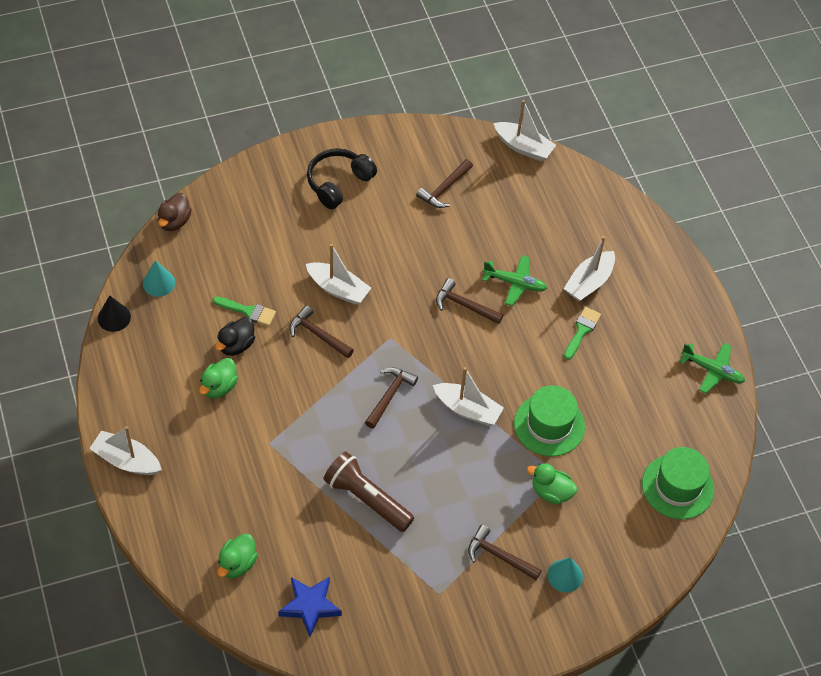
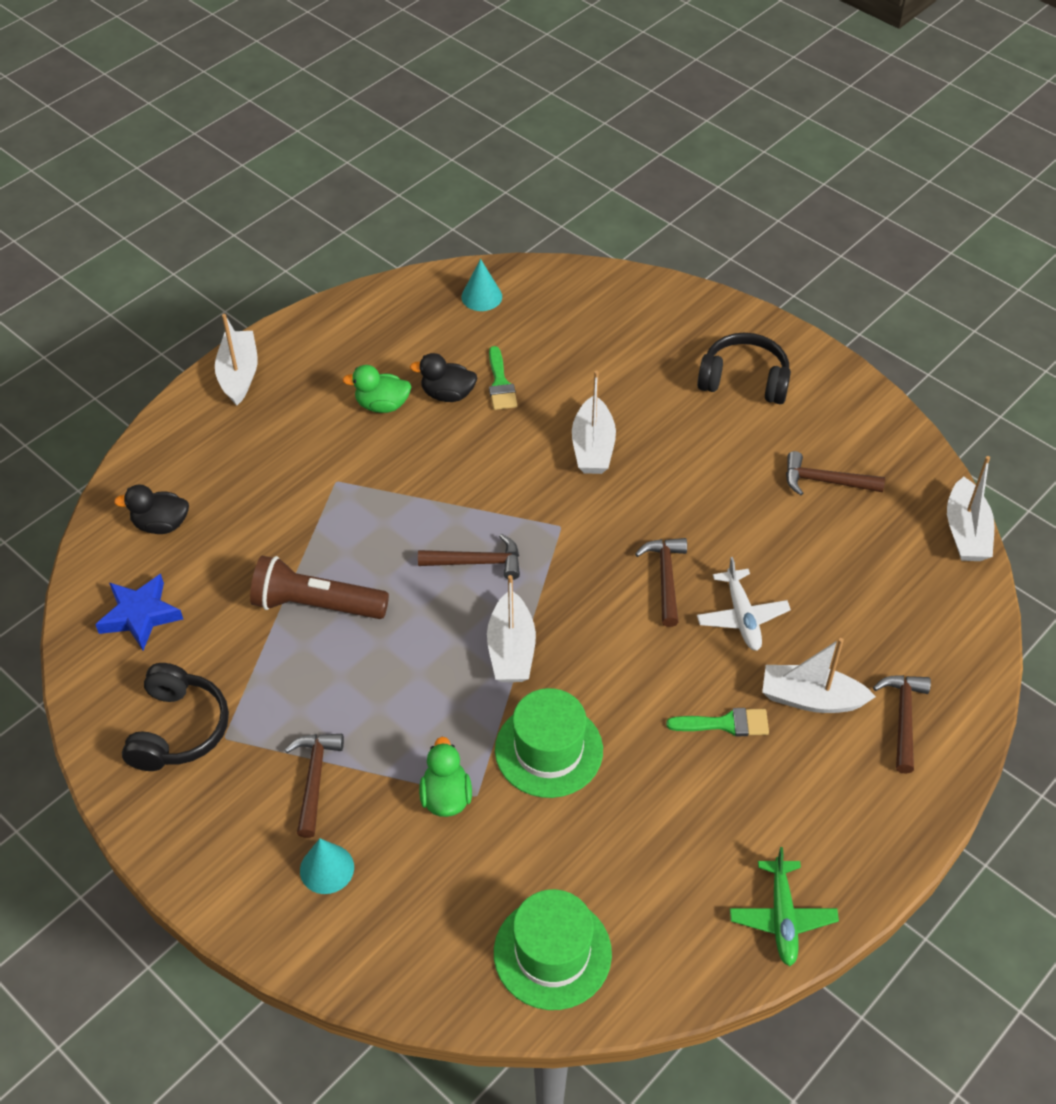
camera: 65 degrees right, 5 degrees down
(114, 317) = (411, 283): black cone -> none
(174, 221) = (571, 272): brown duck -> none
(237, 564) = (161, 524): green duck -> black duck
(318, 334) = (514, 457): brown hammer -> brown hammer (903, 718)
(367, 499) = (316, 605): brown flashlight -> brown flashlight turned 90 degrees counterclockwise
(417, 617) = (179, 729): none -> black headphones
(515, 283) = (742, 616): green plane -> white plane

